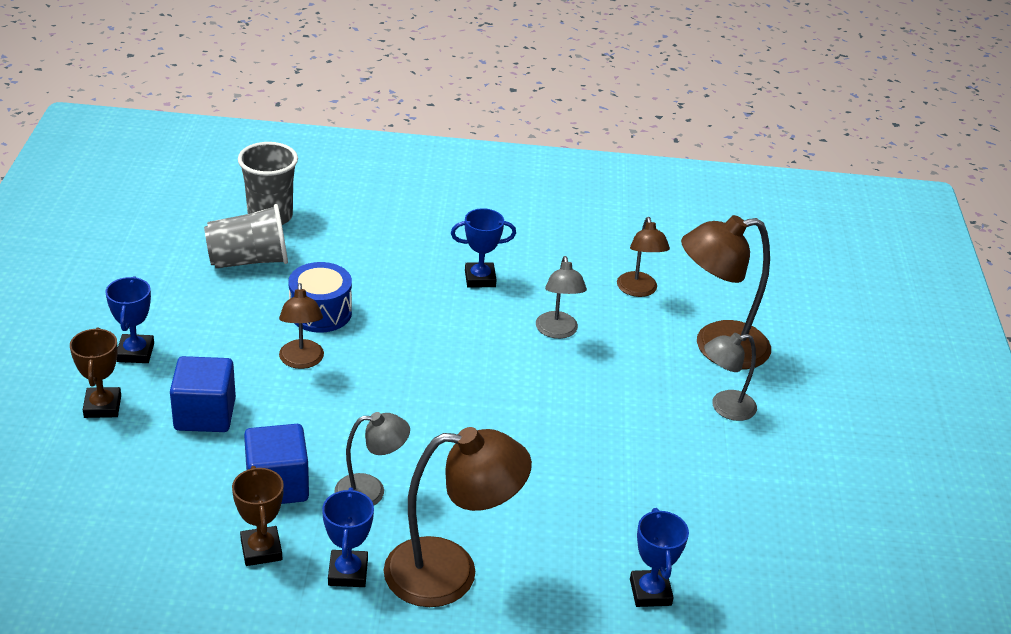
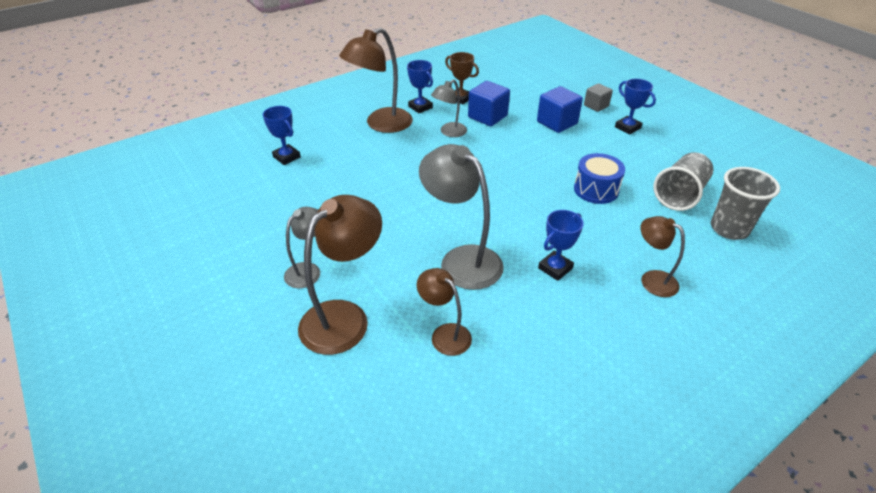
camera: 145 degrees right, 5 degrees up
(102, 406) = (596, 106): brown trophy -> grey cube
(301, 361) = (560, 162): brown lamp -> brown lamp (652, 279)
(557, 332) = (462, 260): grey lamp -> grey lamp, size x1.75

